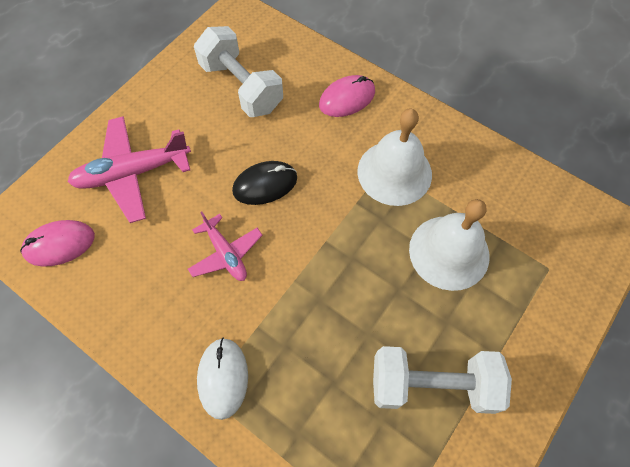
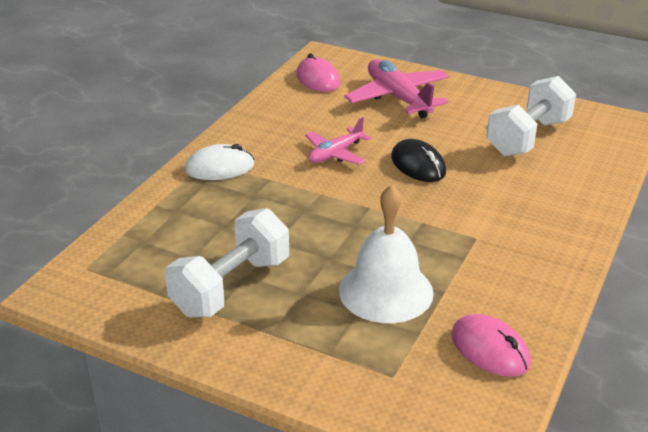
camera: 80 degrees right, 30 degrees down
(347, 98) = (556, 203): pink mouse -> pink mouse (490, 349)
(394, 172) = (473, 245): white bell -> none
(432, 384) = (231, 286): white dumbbell -> white dumbbell turned 45 degrees clockwise

